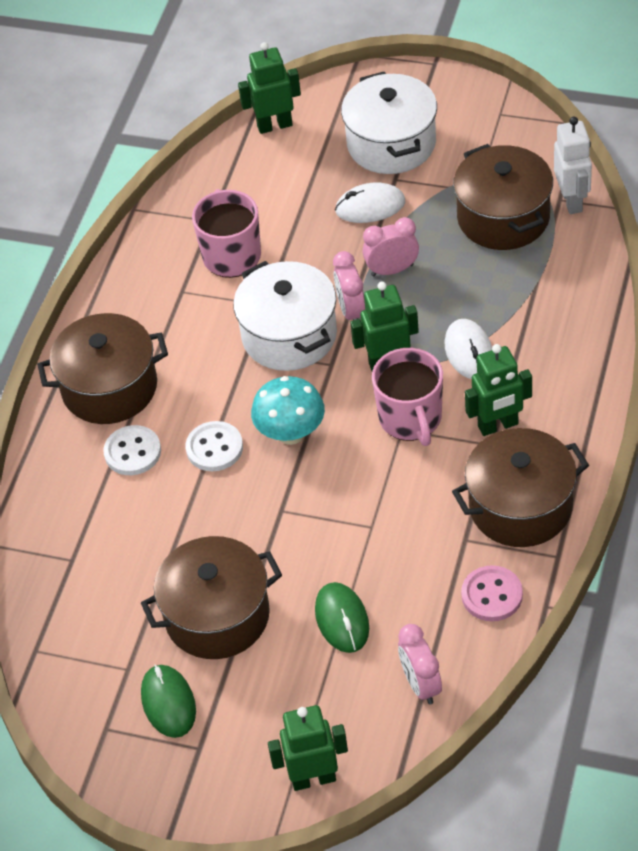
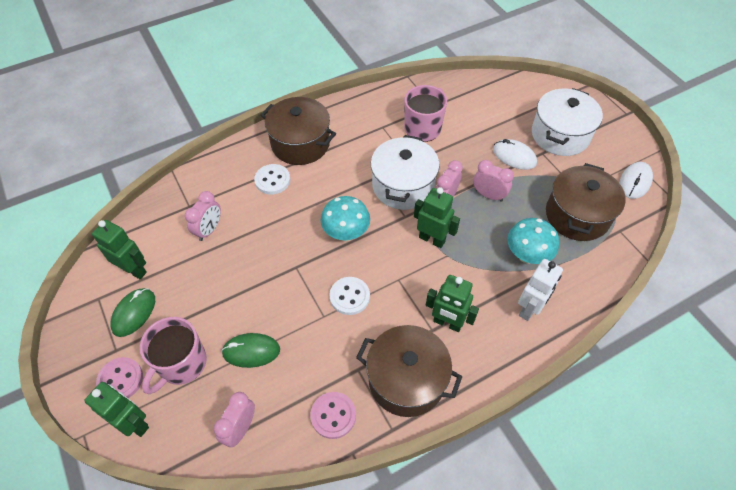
camera: 40 degrees right, 5 degrees up
(133, 561) = (209, 230): none -> pink clock
(214, 448) = (306, 209): white button -> white button (349, 296)
(217, 616) = (206, 291): brown pot -> none
(244, 763) = (120, 380): none -> pink button
(274, 125) = (513, 86): green robot -> green robot (134, 270)
(342, 620) = (251, 351): green mouse -> green mouse turned 60 degrees clockwise
(411, 418) = (409, 278): pink mug -> pink mug (182, 364)
(469, 352) = (478, 269): white mouse -> white mouse (635, 182)
(499, 298) = (527, 255): none -> turquoise mushroom
(572, 201) = (626, 237): white robot -> white robot (529, 309)

